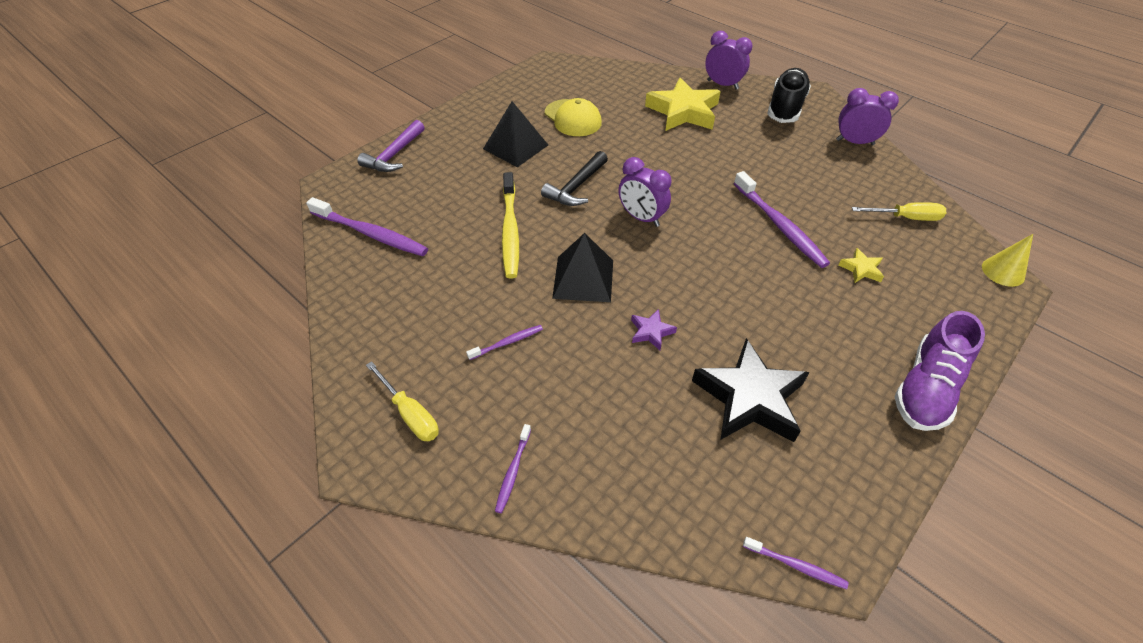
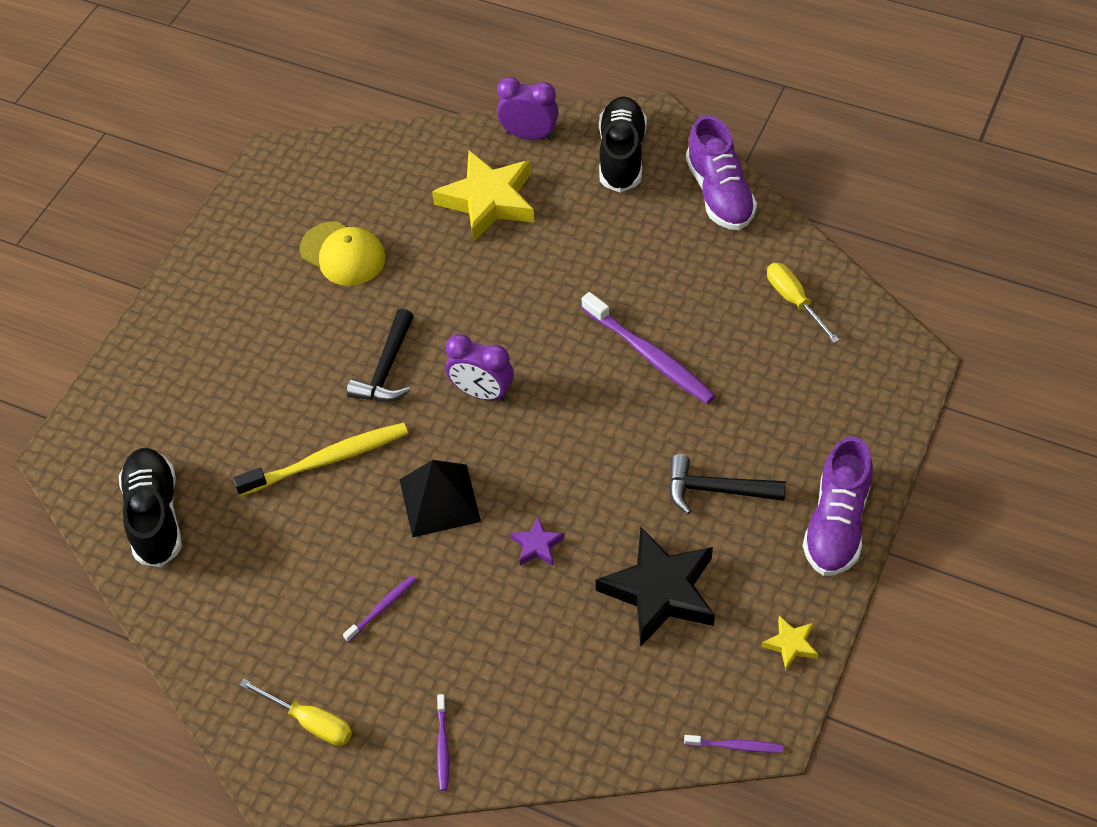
camera: 15 degrees left, 5 degrees up
(371, 234) = (155, 516): purple toothbrush -> black shoe
(394, 155) = (125, 386): purple hammer -> none
(510, 231) = (328, 460): yellow toothbrush -> yellow toothbrush turned 90 degrees counterclockwise
(515, 147) = (283, 325): black pyramid -> none
(817, 332) = (716, 490): none -> black hammer
(854, 142) = (719, 194): purple clock -> purple shoe
(861, 269) = (752, 391): yellow star -> yellow star (791, 644)
(905, 218) = (794, 301): yellow screwdriver -> yellow screwdriver turned 105 degrees counterclockwise
(1003, 271) = (907, 348): yellow cone -> none

